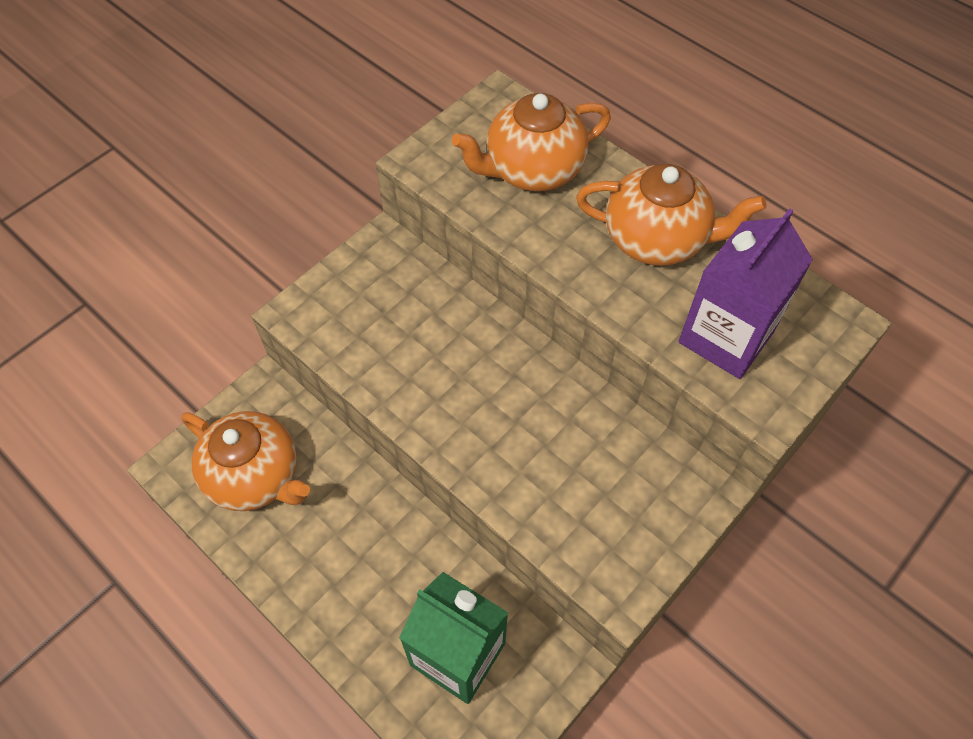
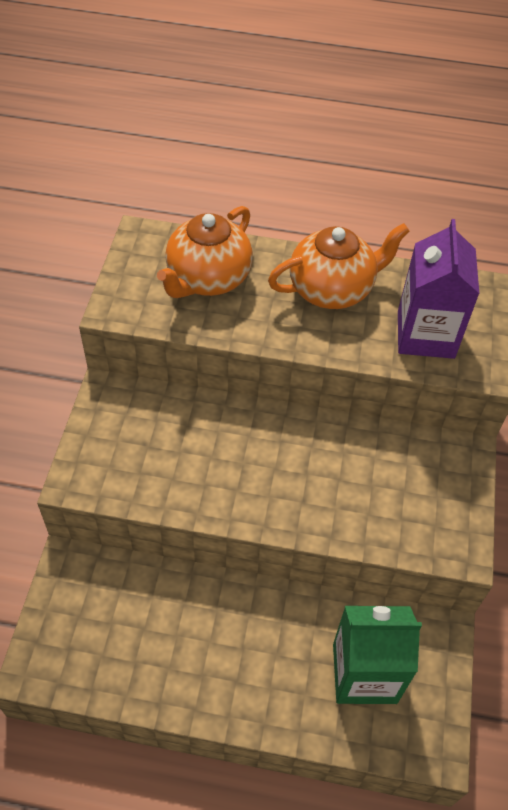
camera: 35 degrees left, 5 degrees down
(255, 476) = (112, 636): orange teapot -> none

